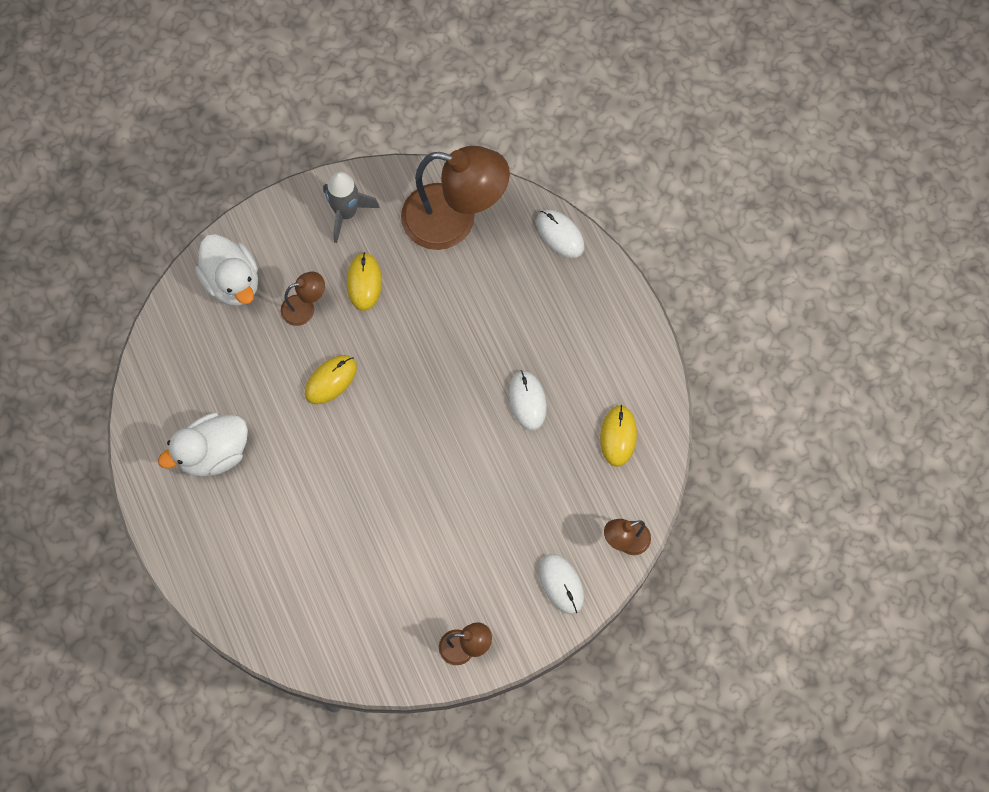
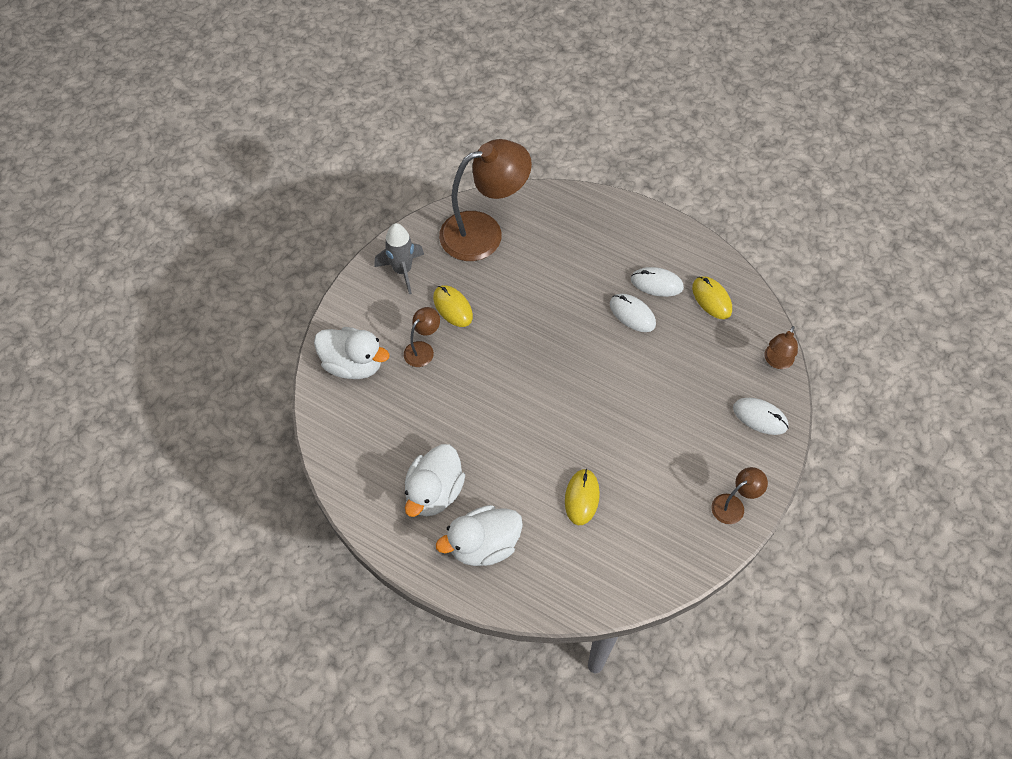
camera: 35 degrees left, 10 degrees down
(219, 530) = (483, 545): none -> white duck
(331, 380) = (482, 386): yellow mouse -> yellow mouse (582, 497)
(560, 234) = (563, 200): white mouse -> white mouse (656, 283)

